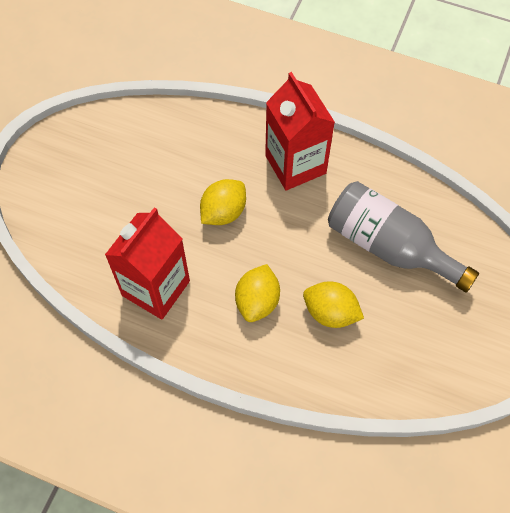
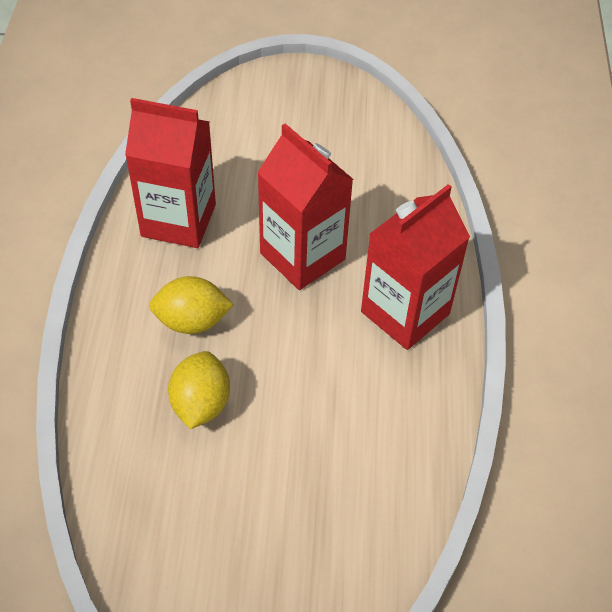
camera: 70 degrees right, 10 degrees down
(223, 212) = (302, 256): yellow lemon -> red carton
(388, 246) = (324, 451): grey bottle -> none

